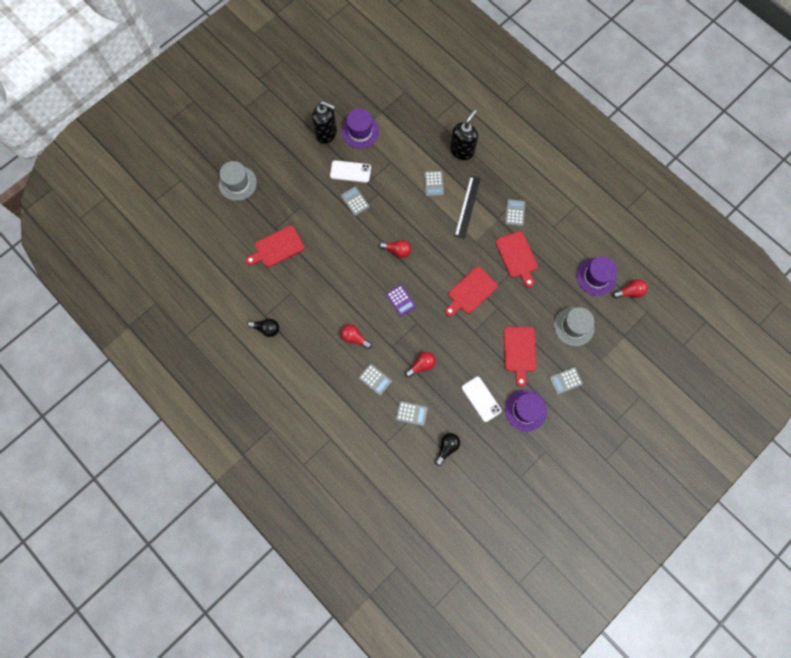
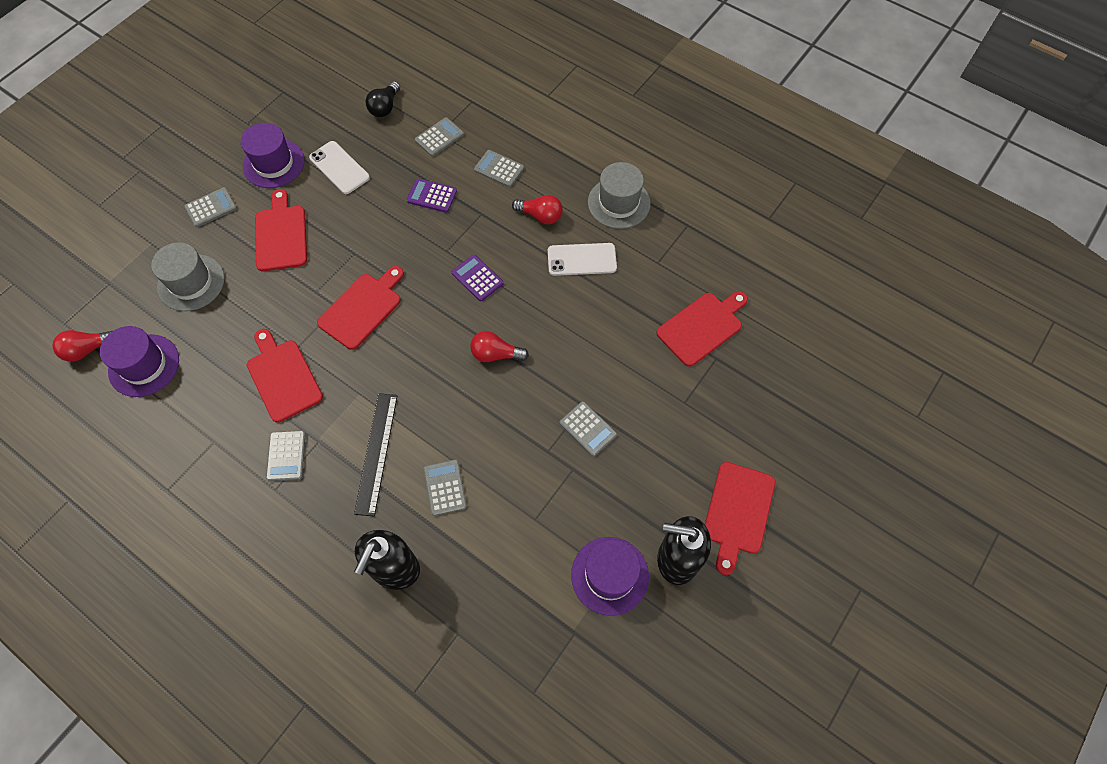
camera: 170 degrees right, 10 degrees down
(237, 183) = (812, 427): grey hat -> grey hat (619, 203)
(266, 329) = (678, 208): black light bulb -> none
(290, 149) = (738, 512): none -> red cutting board
(350, 171) = (609, 485): white phone -> white phone (582, 259)
(411, 413) = (439, 137): grey calculator -> grey calculator turned 135 degrees clockwise
(421, 365) = (432, 196): red light bulb -> purple calculator

